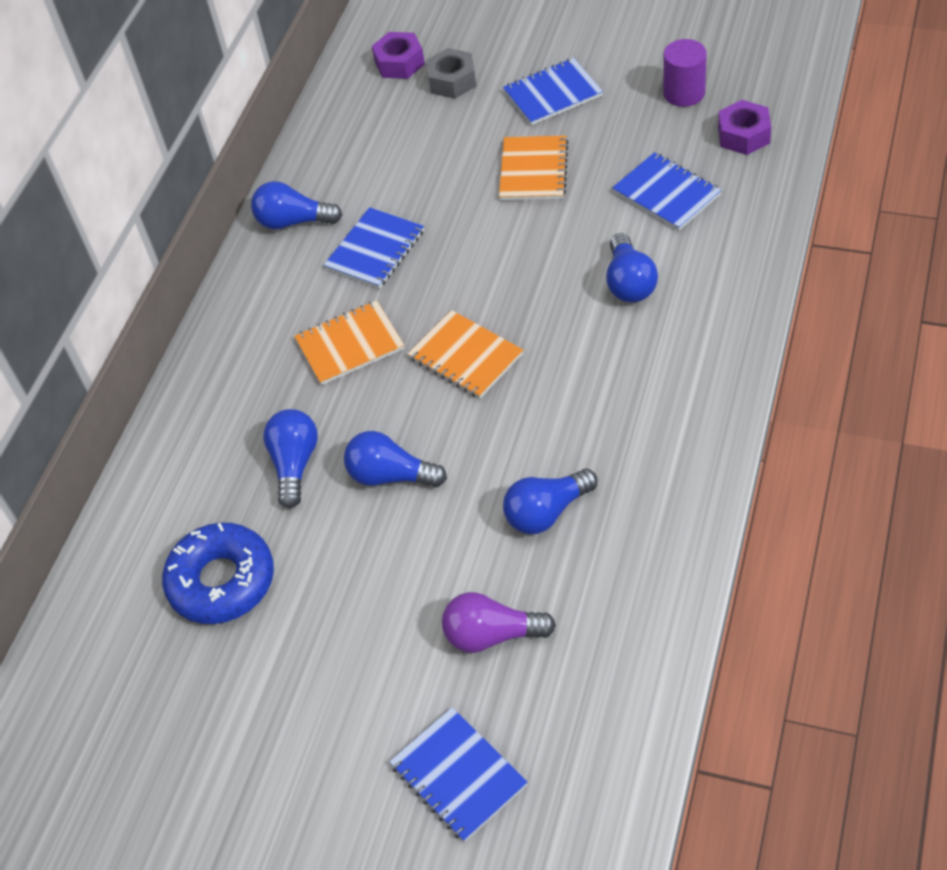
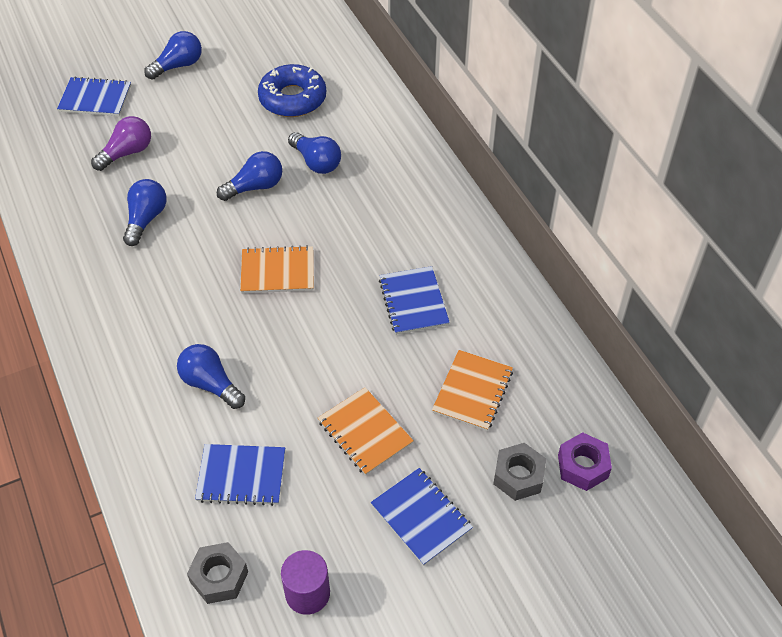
camera: 130 degrees right, 0 degrees up
(293, 221) = (493, 287): blue light bulb -> blue light bulb (178, 66)
(350, 345) = (359, 236): orange notebook -> orange notebook (472, 391)
(552, 94) = (421, 517): blue notebook -> blue notebook turned 60 degrees counterclockwise
(743, 135) = (219, 577): purple nut -> grey nut

